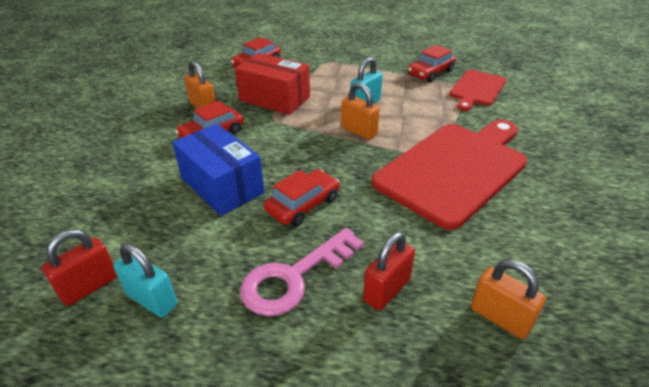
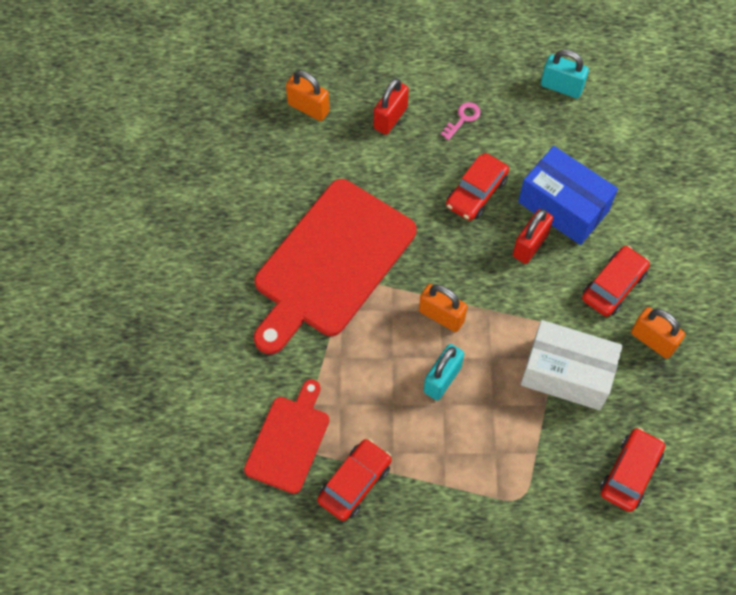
camera: 170 degrees right, 25 degrees up
(89, 286) = (614, 90): red padlock -> red padlock (530, 245)
(274, 99) = (566, 374): red box -> white box
(294, 277) = (463, 118): pink key -> pink key, size x0.46

